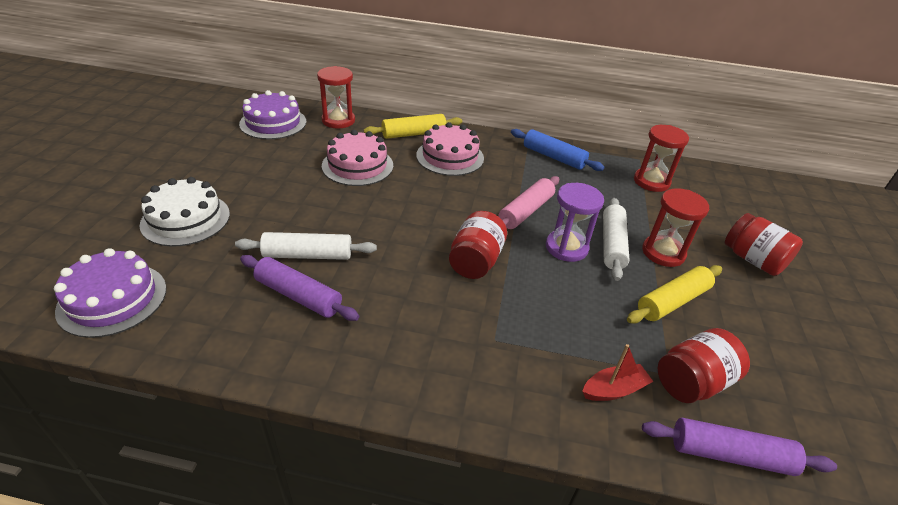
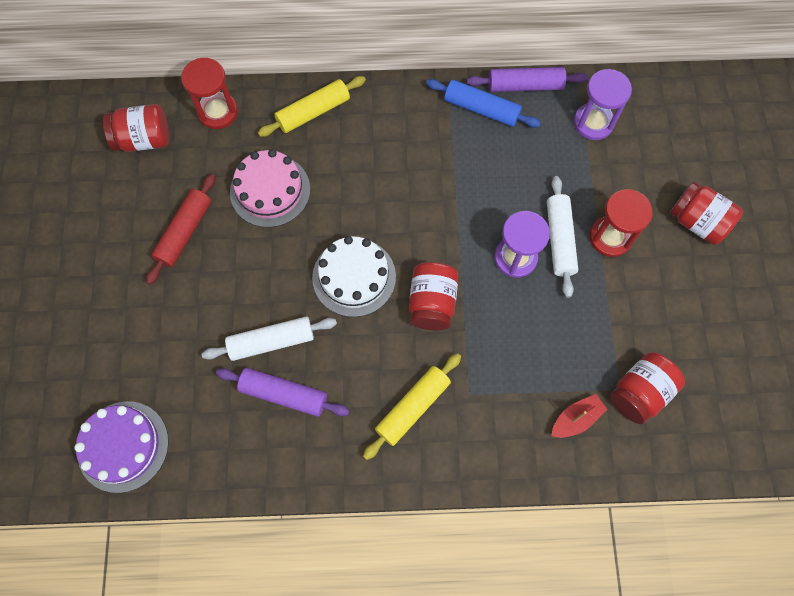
camera: 10 degrees left, 30 degrees up
(185, 219) = (131, 328): white cake -> white cake (354, 277)
(272, 174) = (185, 232): none -> red rolling pin
(273, 123) = (144, 140): purple cake -> red jar
(450, 157) = (366, 143): pink cake -> none
(525, 211) = (466, 214): pink rolling pin -> none
(651, 182) = (593, 123): red hourglass -> purple hourglass
(672, 301) = (620, 302): yellow rolling pin -> yellow rolling pin (412, 407)
(730, 455) = (668, 455): purple rolling pin -> purple rolling pin (525, 86)

